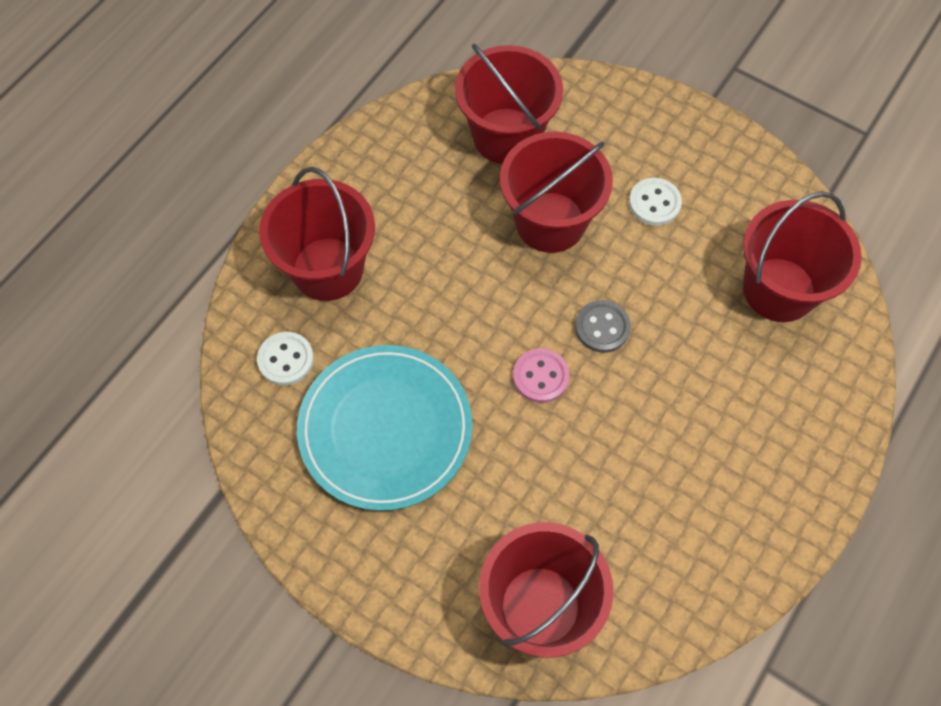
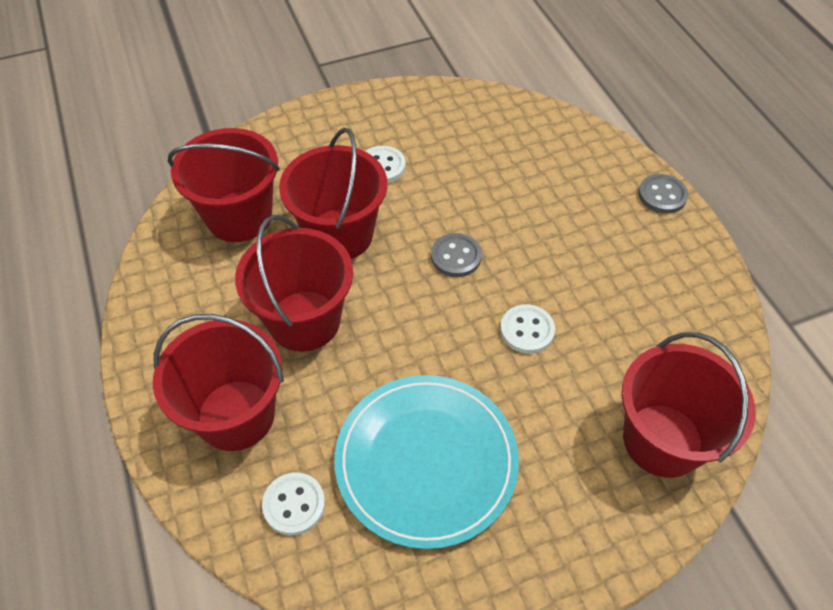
camera: 55 degrees left, 10 degrees down
(540, 376) = (465, 320): pink button -> none
(569, 432) = (527, 330): none -> white button
(779, 289) = (509, 143): red bucket -> red bucket (304, 320)
(833, 466) = (662, 195): none -> grey button

